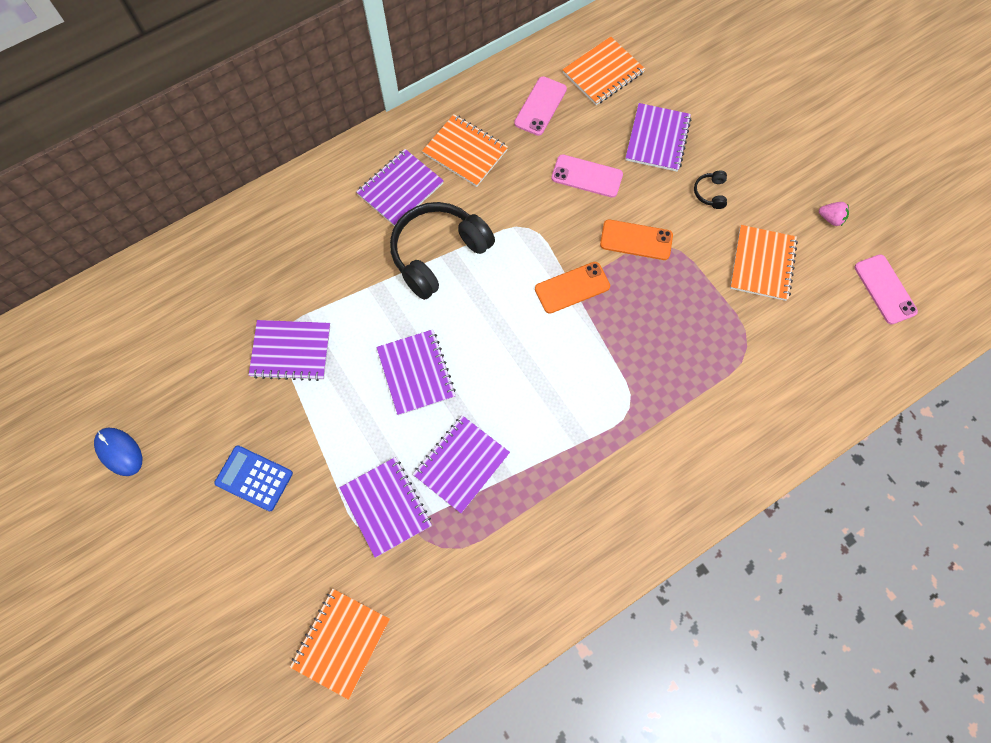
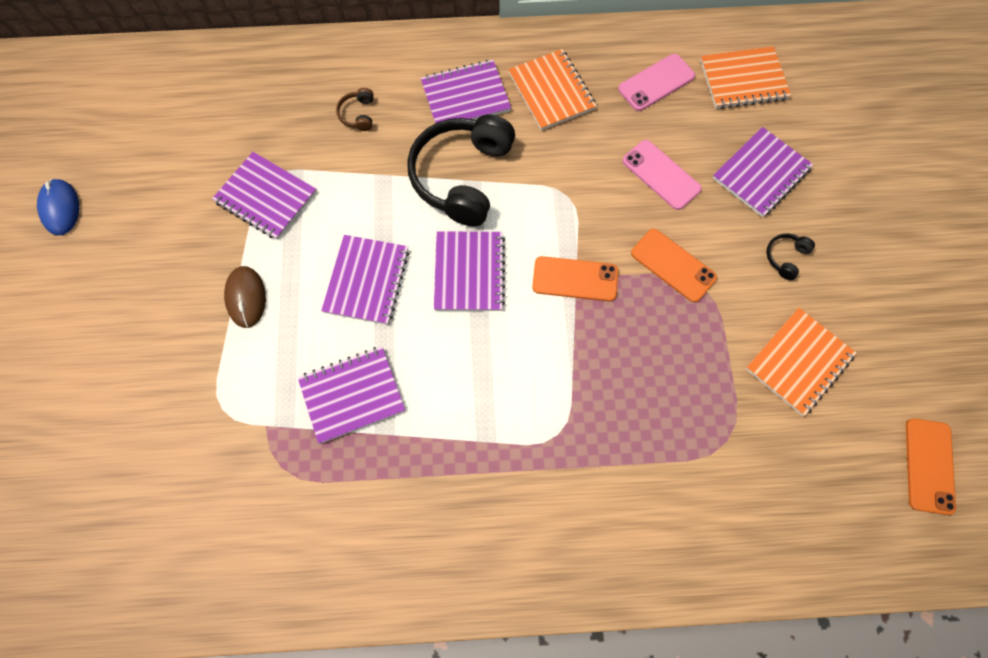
camera: 30 degrees right, 0 degrees up
(254, 478) = (156, 298): blue calculator -> none
(323, 246) = (358, 114): none -> brown headphones
(328, 437) = (246, 297): none -> brown mouse
(341, 642) = (129, 502): orange notebook -> none
(386, 507) = (254, 395): purple notebook -> purple notebook (469, 272)
(438, 254) = (462, 176): black headphones -> black headphones turned 60 degrees counterclockwise
(830, 218) = (910, 354): pink strawberry -> none
(885, 289) = (929, 466): pink phone -> orange phone

